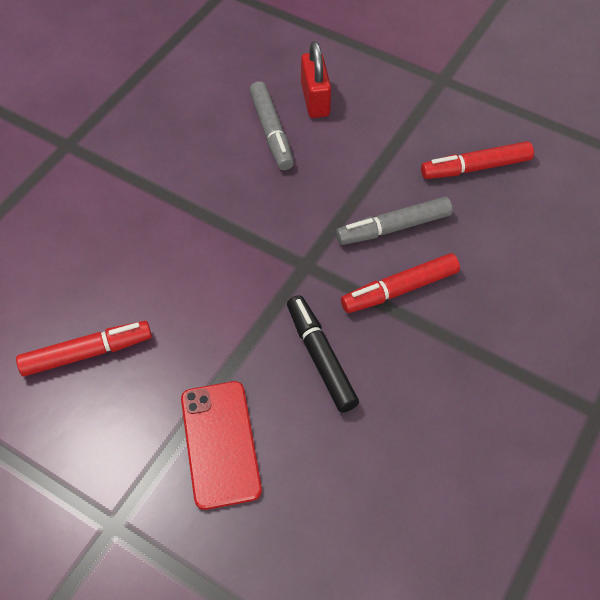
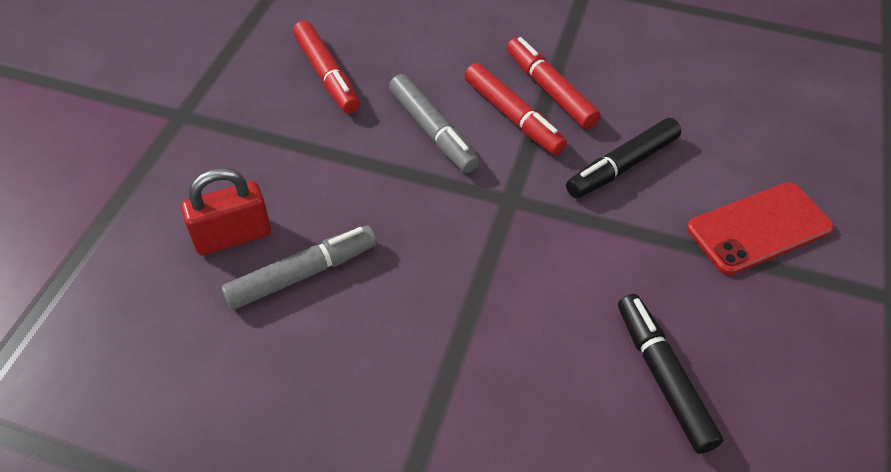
camera: 105 degrees left, 5 degrees down
(87, 353) = (727, 391): red marker -> red marker (549, 90)
(115, 316) = (663, 377): none -> black marker

